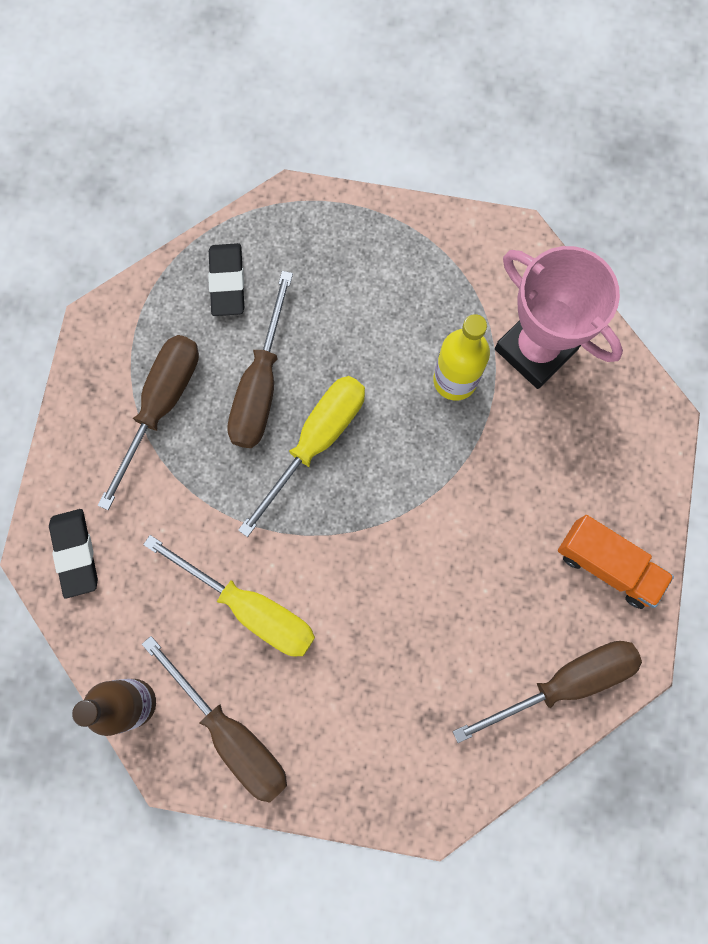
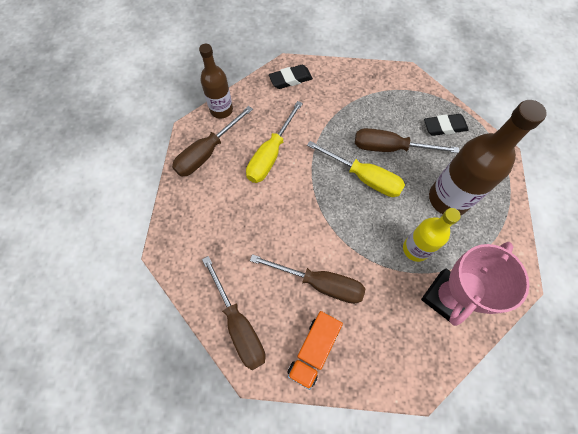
camera: 85 degrees right, 10 degrees down
(161, 406) = (370, 105): brown screwdriver -> brown screwdriver (319, 283)
(370, 309) = (448, 199): none -> brown bottle

